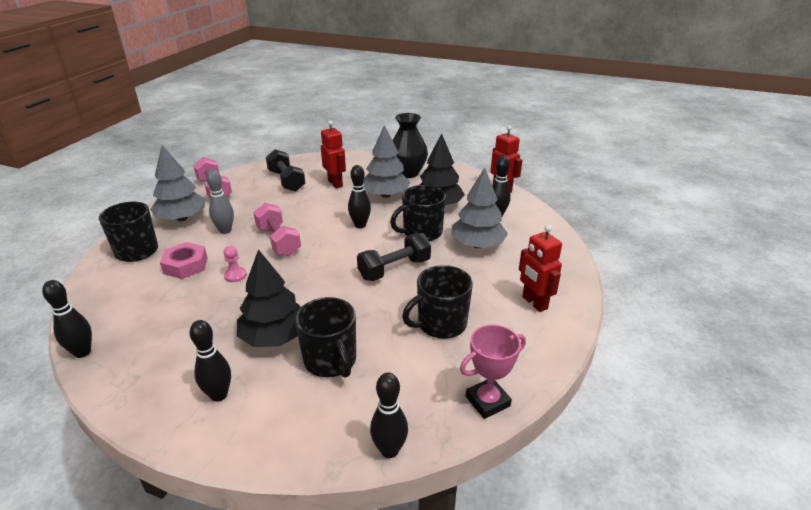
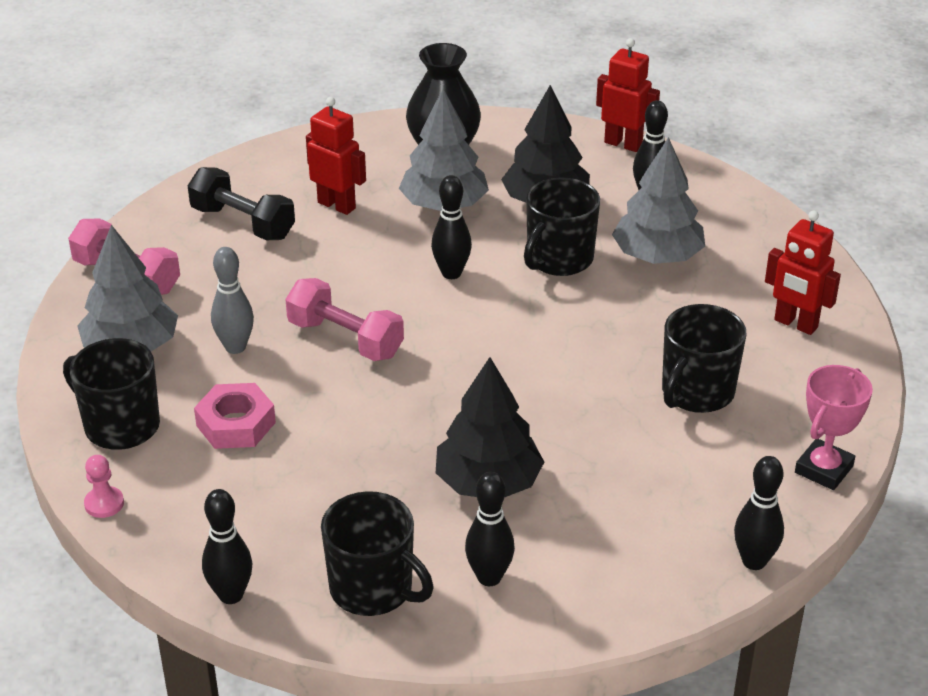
camera: 25 degrees left, 5 degrees up
(235, 275) = (336, 415): pink pawn -> pink pawn (104, 503)
(331, 361) = (594, 487): black mug -> black mug (373, 589)
(394, 269) = (568, 332): black dumbbell -> none

